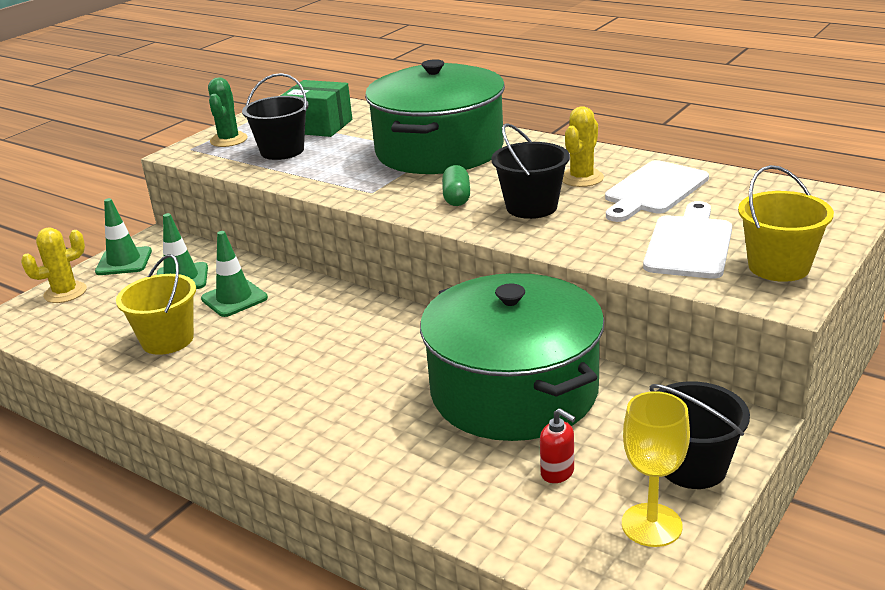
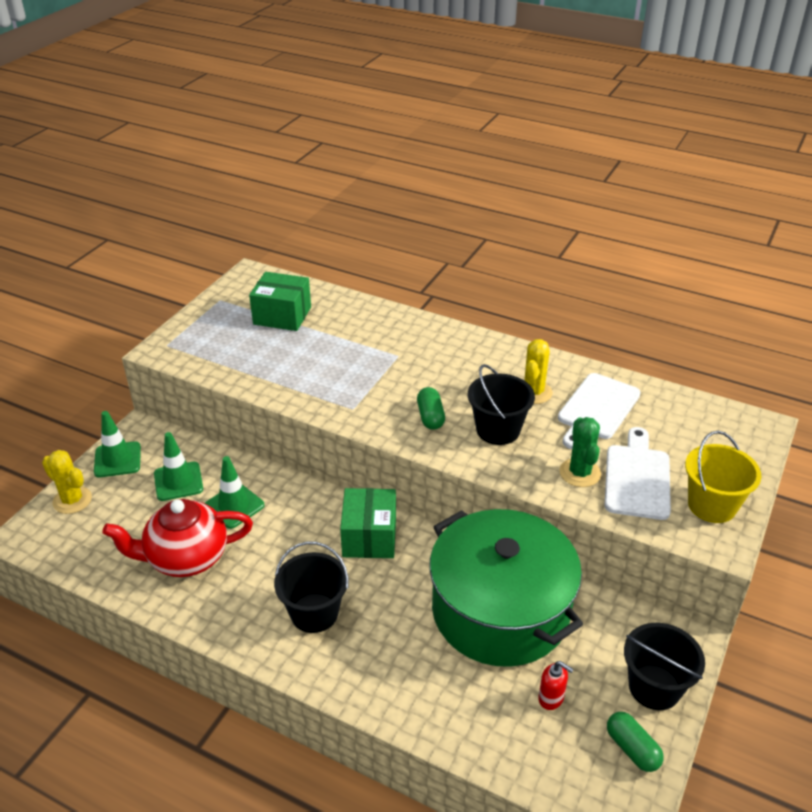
camera: 10 degrees left, 10 degrees up
(65, 292) = (72, 500): yellow cactus -> yellow cactus turned 75 degrees clockwise
(167, 340) = (186, 558): yellow bucket -> red teapot
(229, 140) = (200, 333): green cactus -> green cactus (580, 473)
(282, 151) = (256, 350): black bucket -> black bucket (314, 613)
(377, 325) = (369, 537): none -> green box
(439, 150) = (401, 352): green pot -> none
(651, 525) = (632, 749): yellow goblet -> green capsule

